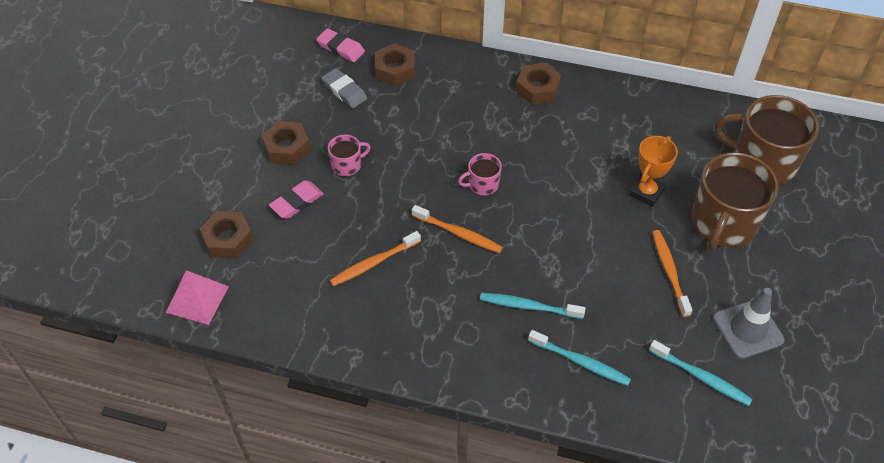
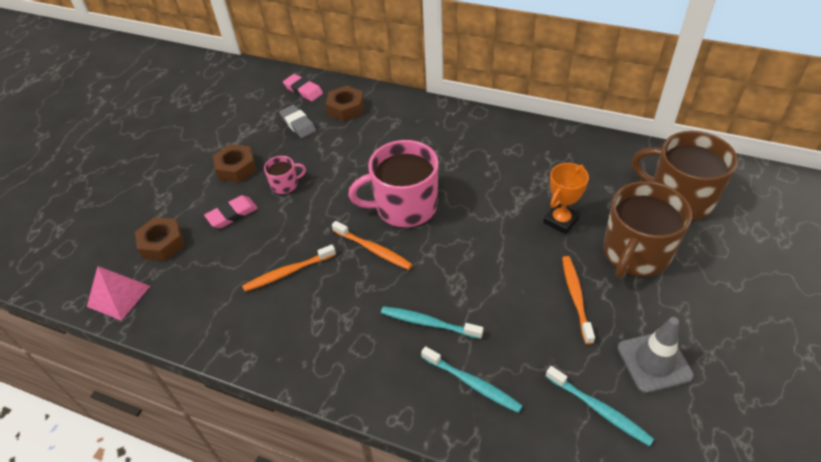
camera: 10 degrees right, 5 degrees down
(482, 184) = (404, 207): pink mug -> pink mug, size x2.14
(537, 88) = (470, 127): brown nut -> none

